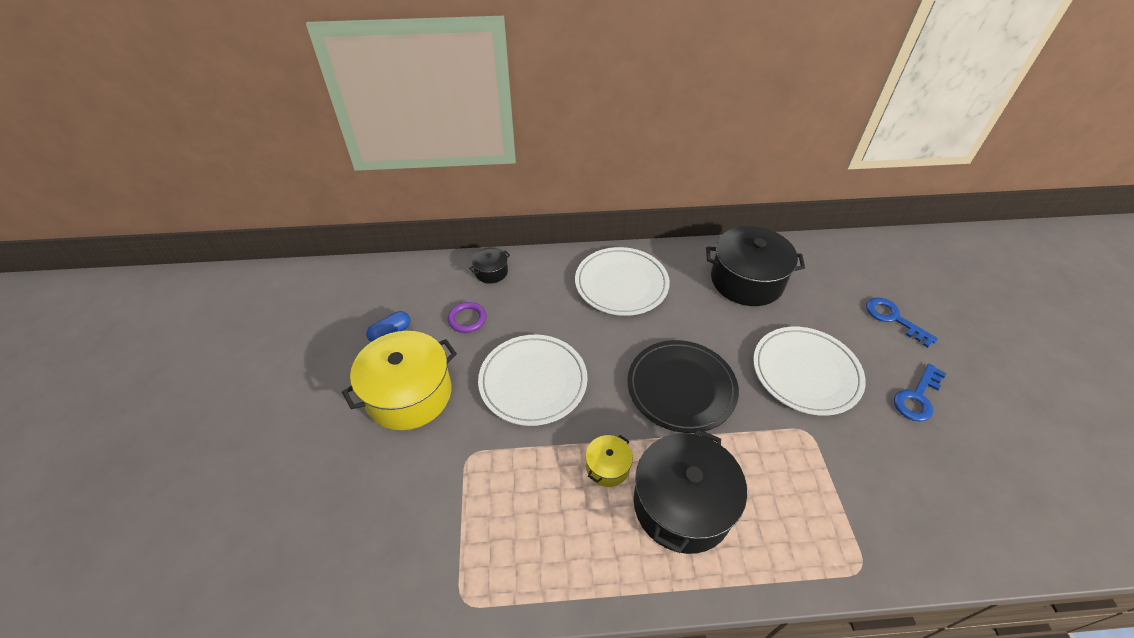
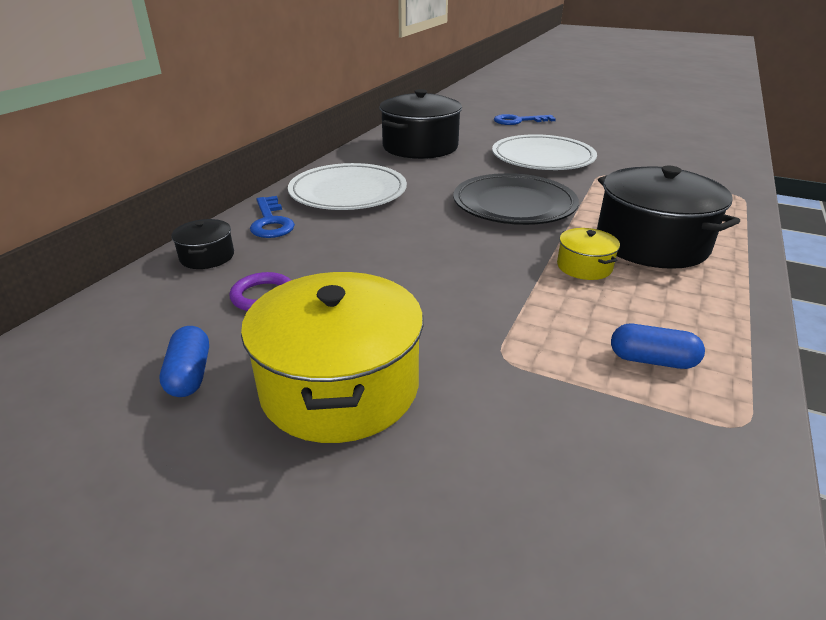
camera: 60 degrees left, 15 degrees down
(507, 538) = (652, 360): none -> blue capsule
(533, 381) = (426, 277): white plate -> none
(917, 397) = (596, 136): blue key -> blue key (271, 222)

